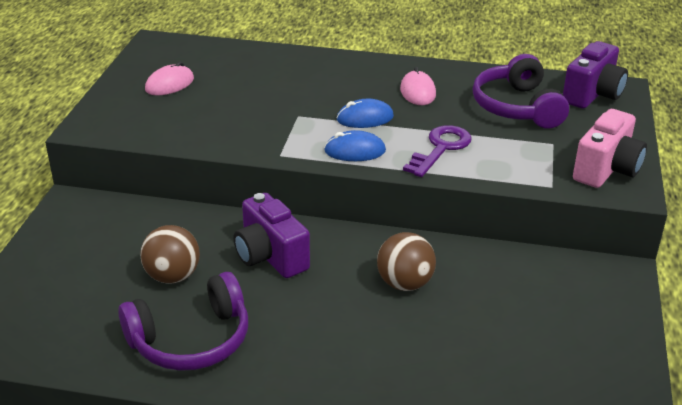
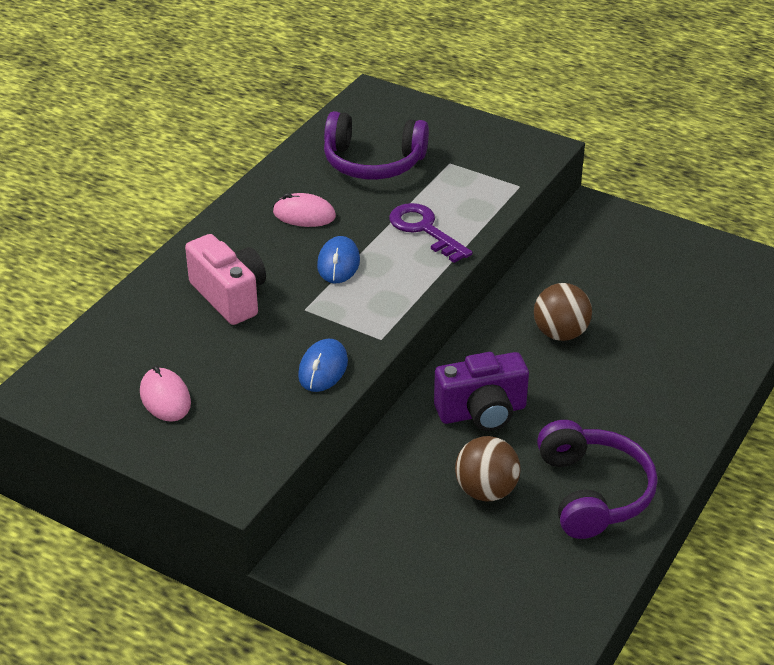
camera: 70 degrees left, 5 degrees up
(355, 151) = (400, 285): blue mouse -> blue mouse (323, 369)
(592, 95) = (375, 112): purple camera -> none
(606, 170) = (508, 148): pink camera -> pink camera (229, 296)

